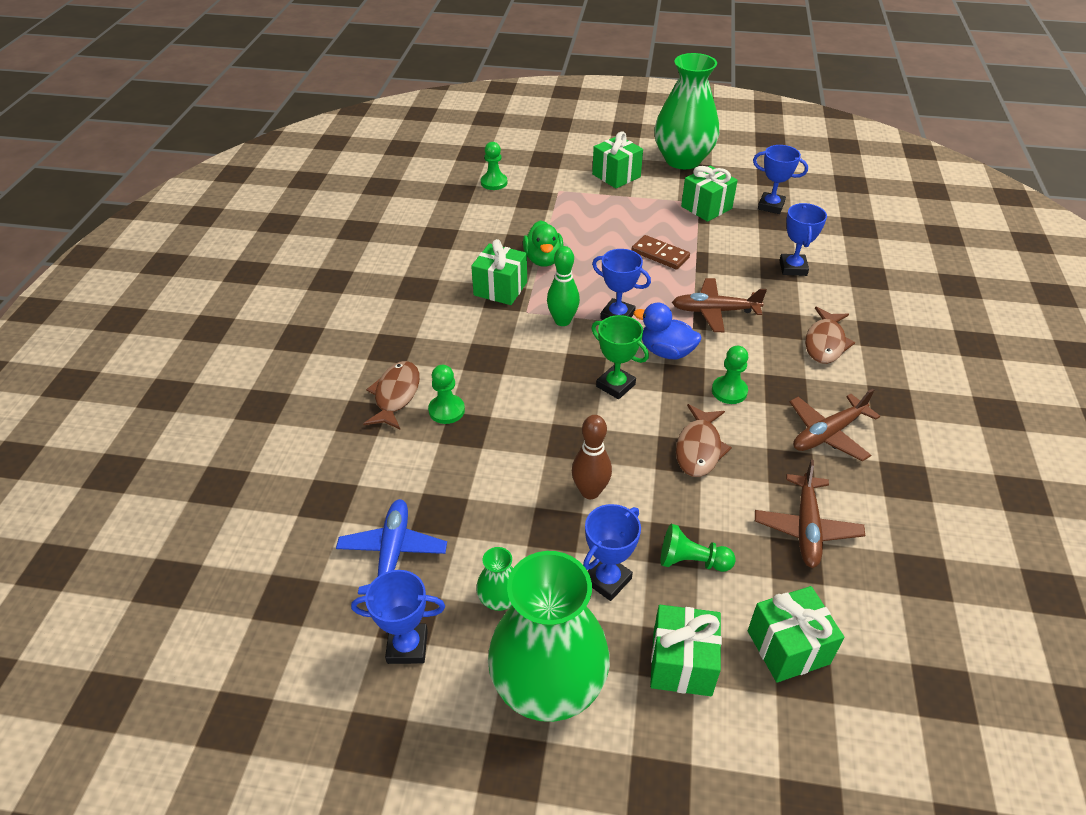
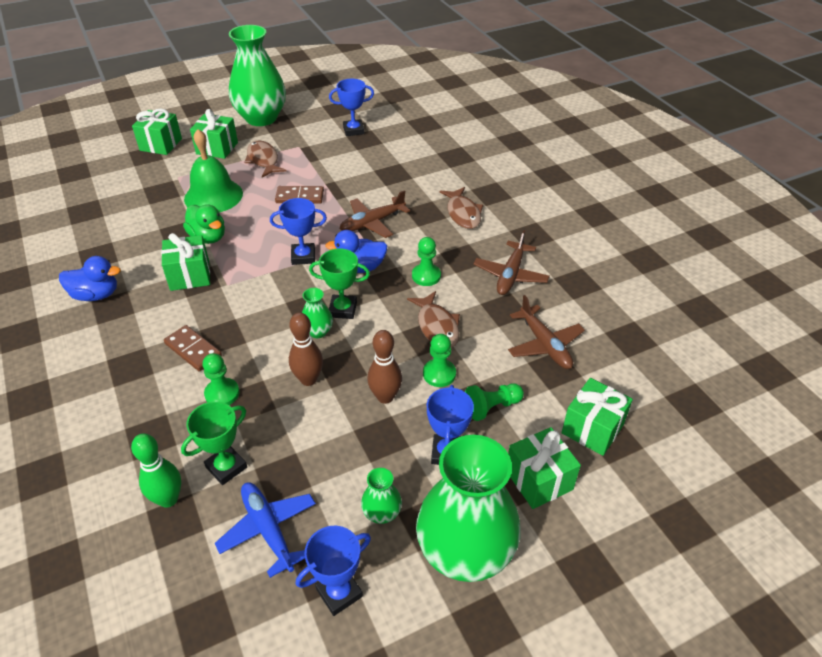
camera: 35 degrees left, 0 degrees up
(396, 395) = (166, 403): brown fish -> brown fish (263, 160)
(401, 478) = (226, 467): none -> green trophy
(411, 272) = (96, 295): none -> blue duck
(452, 358) = (193, 350): none -> brown domino
(494, 182) = (113, 191): green pawn -> green pawn (439, 374)
(531, 437) = (308, 379): none -> brown bowling pin
(562, 321) = (263, 279): green bowling pin -> green bowling pin (168, 499)
(575, 395) = (318, 331): none -> green vase
(578, 221) = (213, 196): none -> green bell
(706, 207) = (307, 148): green gift -> green gift (161, 144)
(793, 268) = (402, 169): blue trophy -> none

